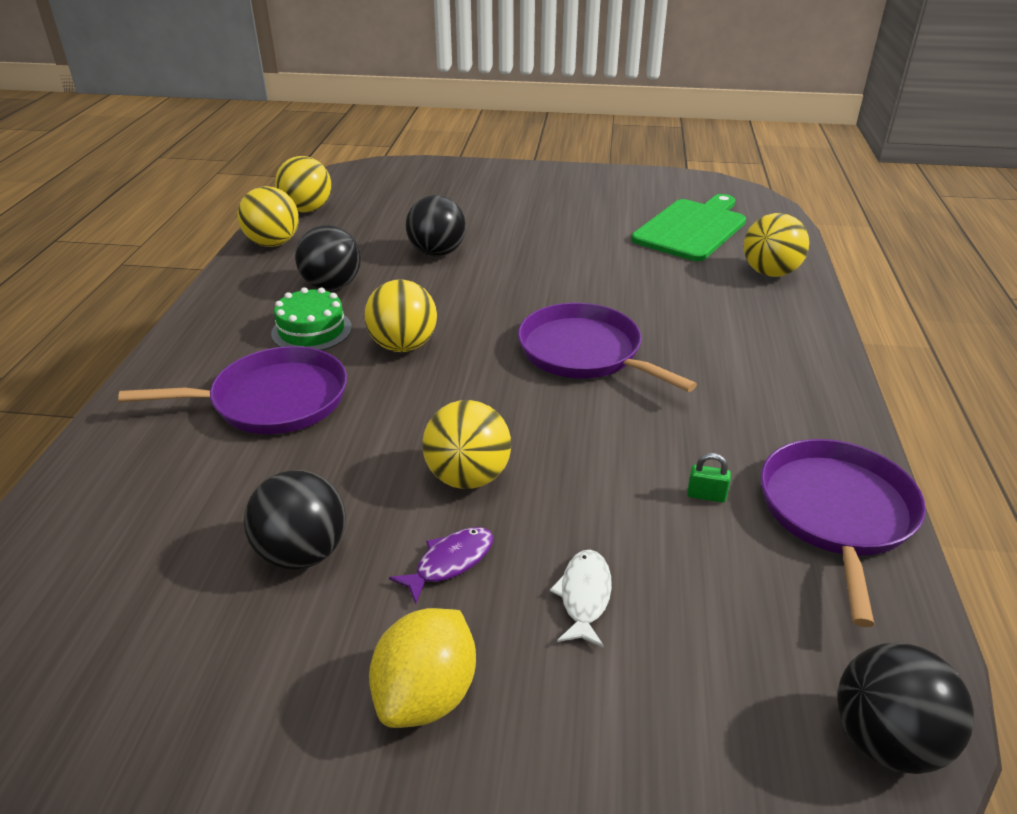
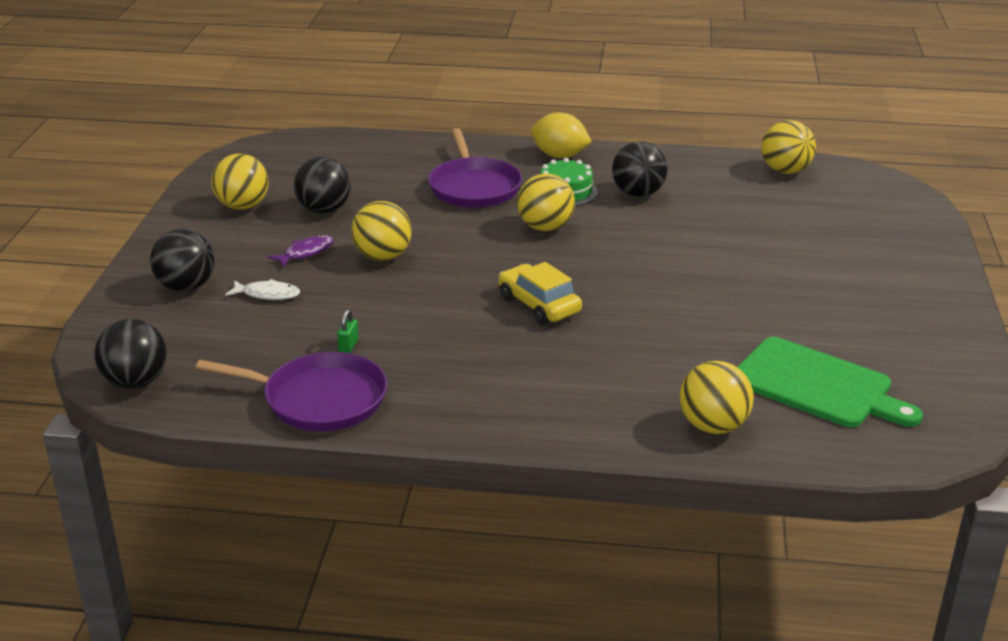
camera: 90 degrees right, 5 degrees down
(273, 243) = (710, 163): yellow ball -> yellow ball (243, 206)
(426, 694) = (215, 249): yellow lemon -> yellow lemon (559, 156)
(437, 253) = (711, 235): black ball -> black ball (186, 287)
(450, 563) = (306, 253): purple fish -> purple fish turned 90 degrees counterclockwise
(584, 352) = (539, 305): purple pan -> yellow car

